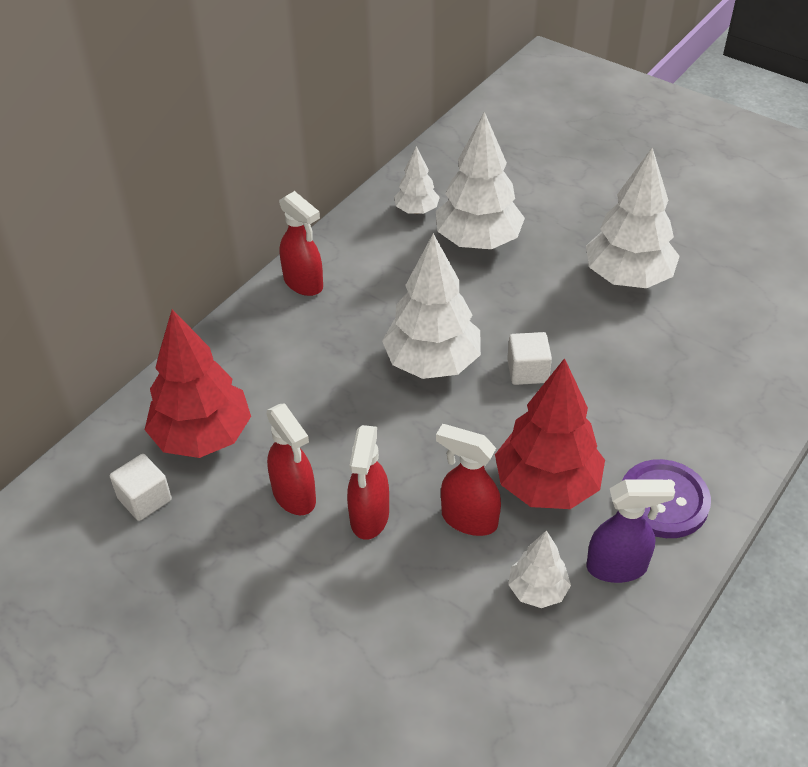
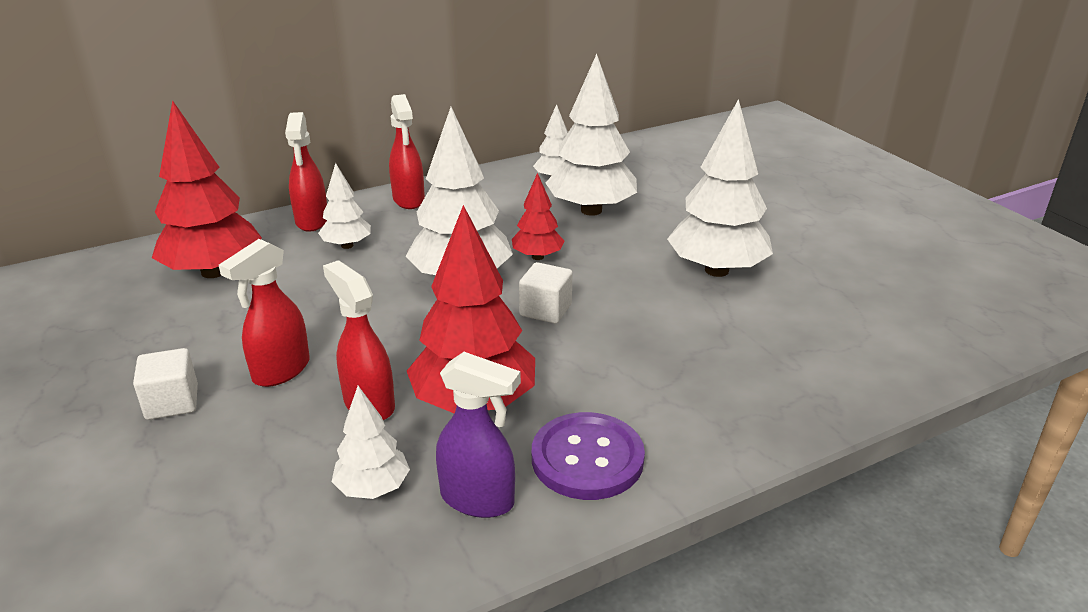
camera: 25 degrees right, 15 degrees down
(145, 499) = (120, 297): white cube -> white cube (172, 402)
(294, 496) = (236, 334): red spray bottle -> red spray bottle (312, 221)
(297, 360) = (347, 245): none -> white tree
(475, 314) = (537, 257): none -> red tree

